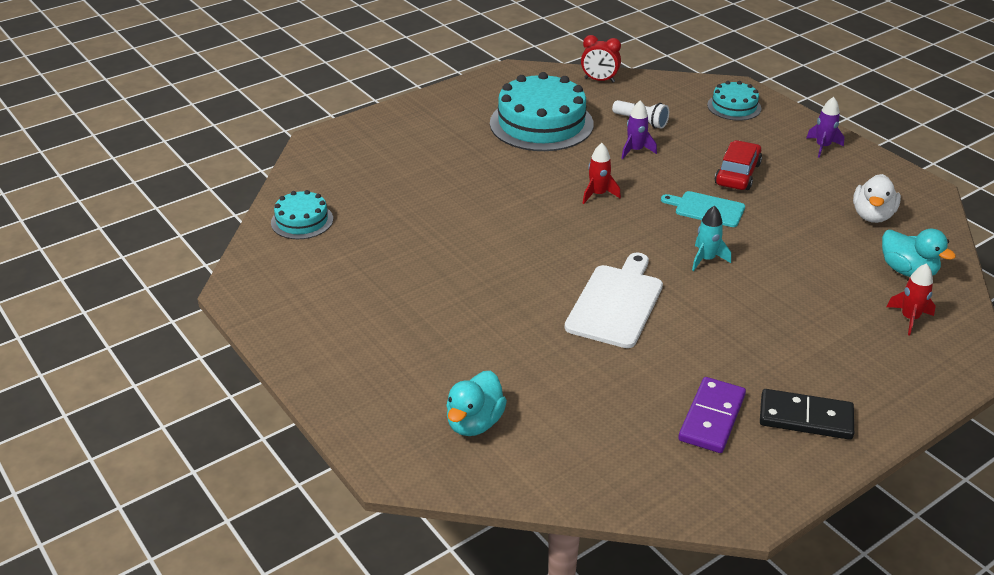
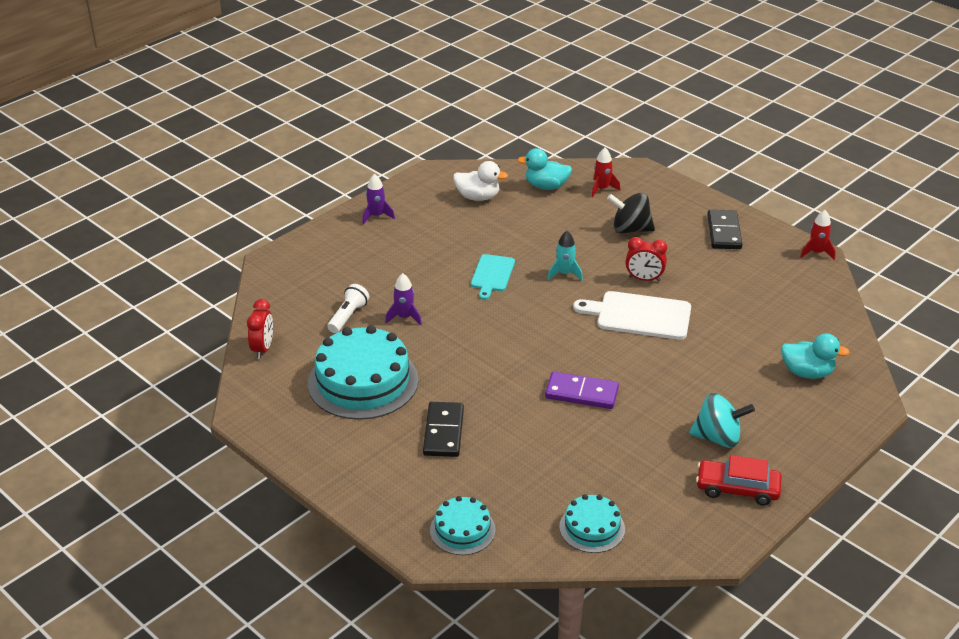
camera: 100 degrees left, 0 degrees up
(387, 321) = (718, 438): none -> turquoise spinning top
(459, 158) = (444, 432): none -> black domino
(598, 194) = (486, 335): red rocket -> red rocket (816, 252)
(692, 320) = (644, 279): none -> red clock
(711, 418) = (744, 268): purple domino -> purple domino (581, 393)
(734, 107) = (310, 262): turquoise cake -> turquoise cake (462, 530)
(737, 174) = (432, 259): red car -> red car (737, 489)
(807, 327) = (630, 229): none -> black spinning top
(907, 271) = (546, 186): turquoise duck -> turquoise duck turned 120 degrees counterclockwise

